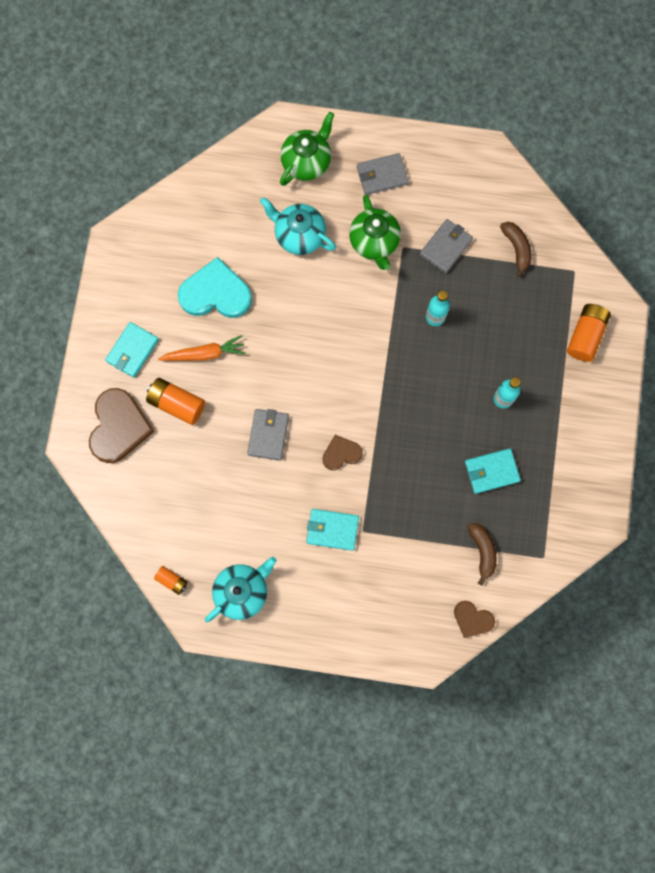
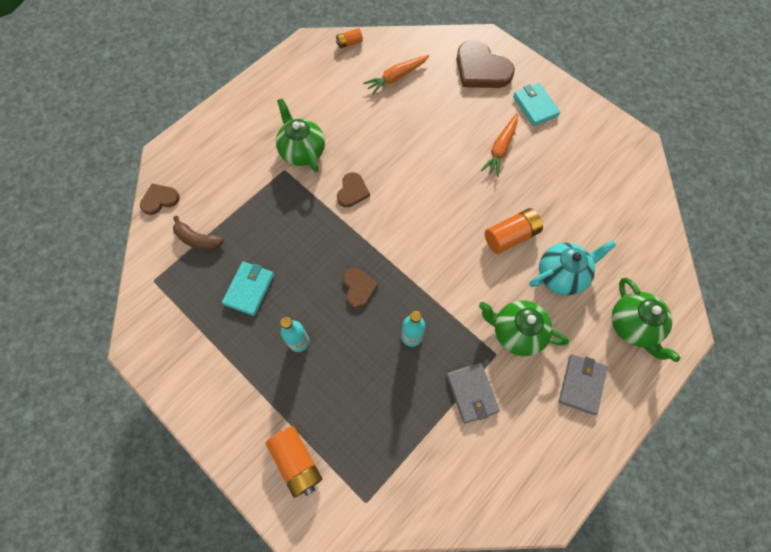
camera: 125 degrees right, 10 degrees down
(177, 404) = (473, 111): orange battery -> orange battery (511, 236)
(185, 502) = (396, 77): none -> orange carrot
(215, 293) = (547, 184): turquoise heart -> none
(242, 591) = (308, 76): turquoise teapot -> none
(268, 435) = (405, 153): grey wallet -> none
(332, 529) = (302, 151): turquoise wallet -> green teapot
(426, 385) = (358, 288): none -> brown heart
(516, 249) = (426, 461): brown banana -> none

